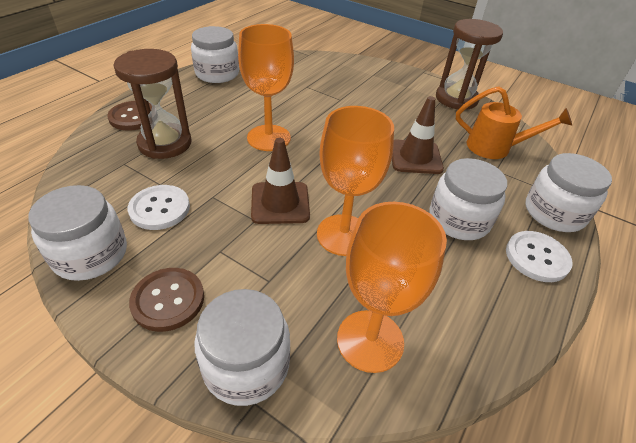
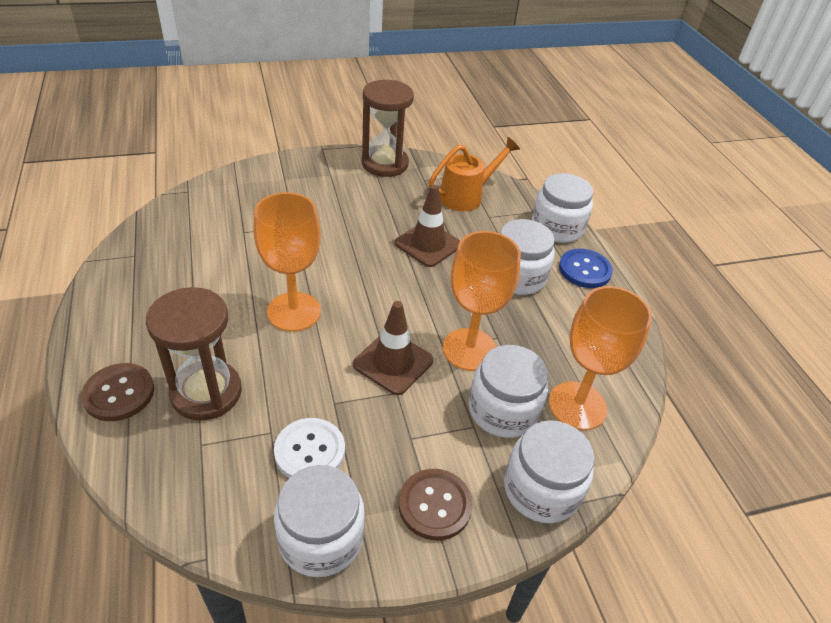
camera: 50 degrees left, 0 degrees up
(217, 74) = (125, 277): white jar -> white jar (503, 410)
(537, 257) = (584, 270): white button -> blue button

